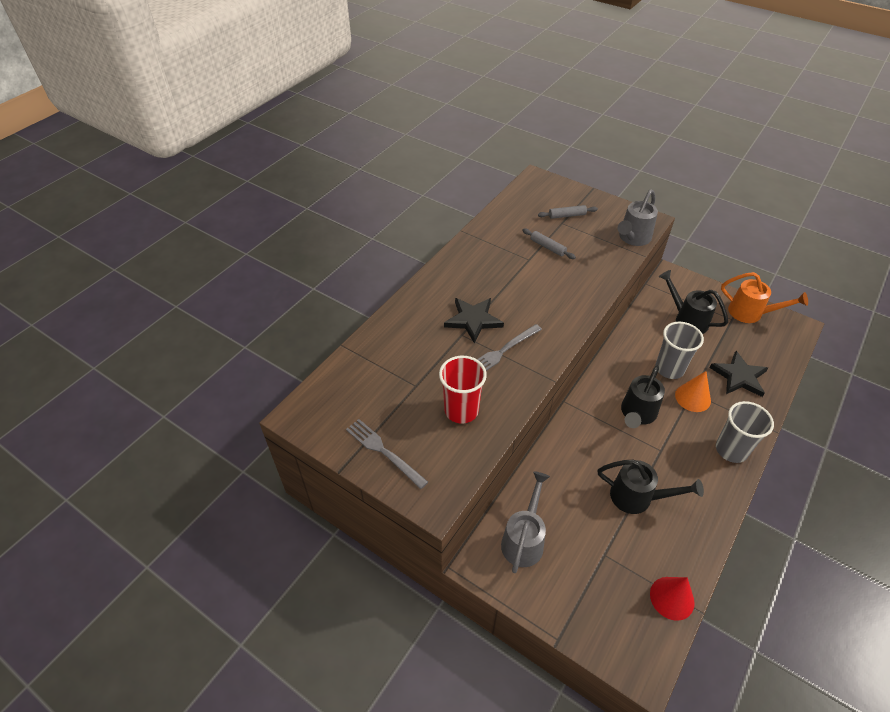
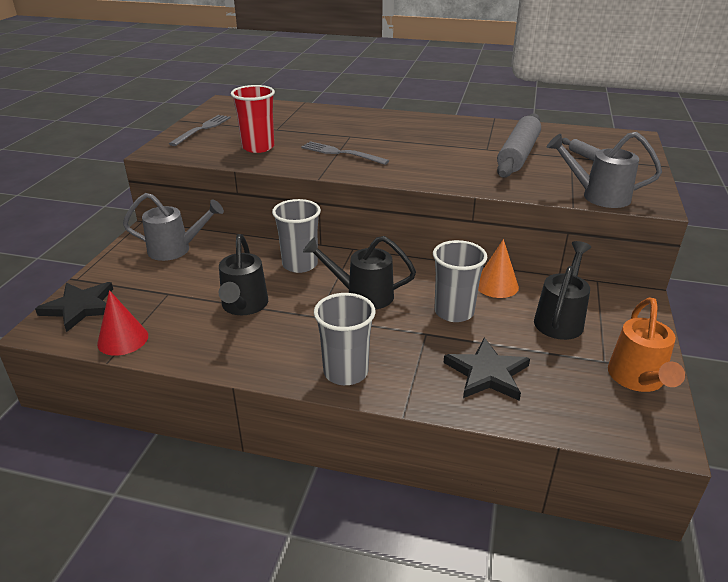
camera: 70 degrees right, 15 degrees down
(473, 320) = (372, 137): black star -> black star (80, 307)
(547, 247) = (518, 154): grey rolling pin -> grey rolling pin, size x2.08
(580, 444) = (300, 264): none -> grey cup
(693, 397) = (417, 334): orange cone -> orange cone (496, 285)

